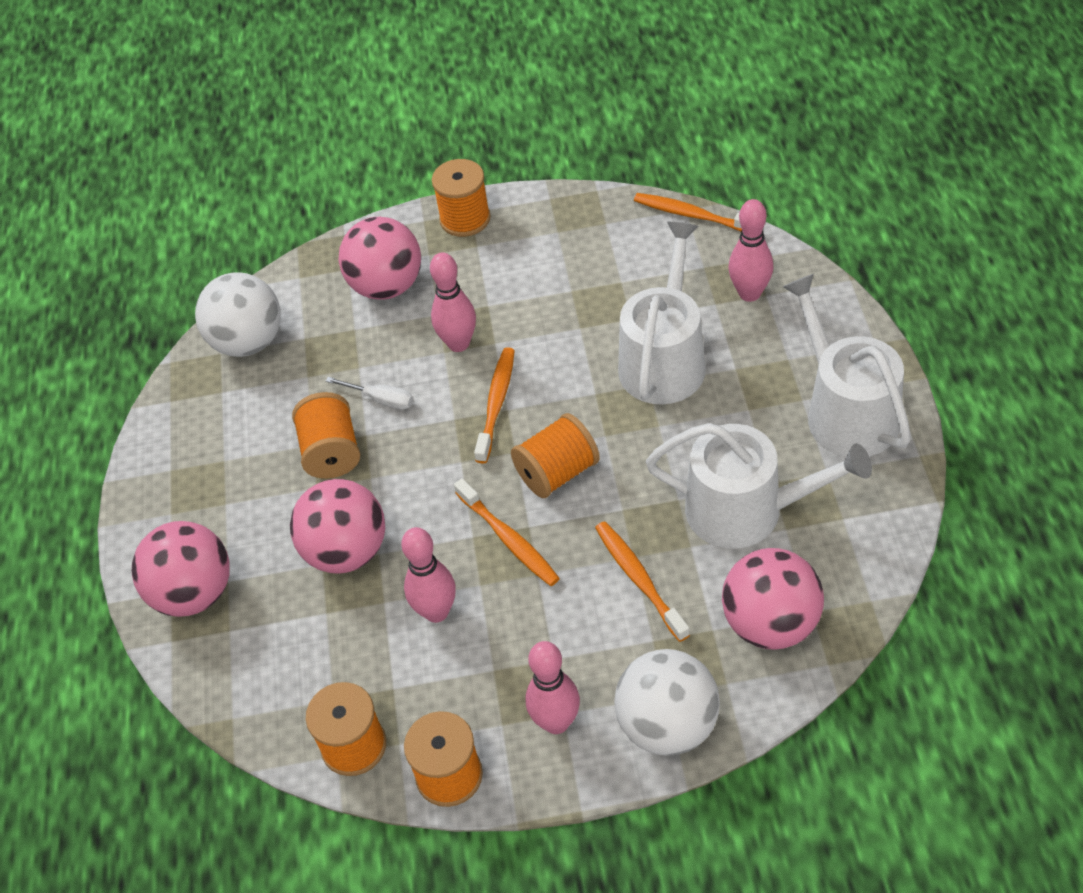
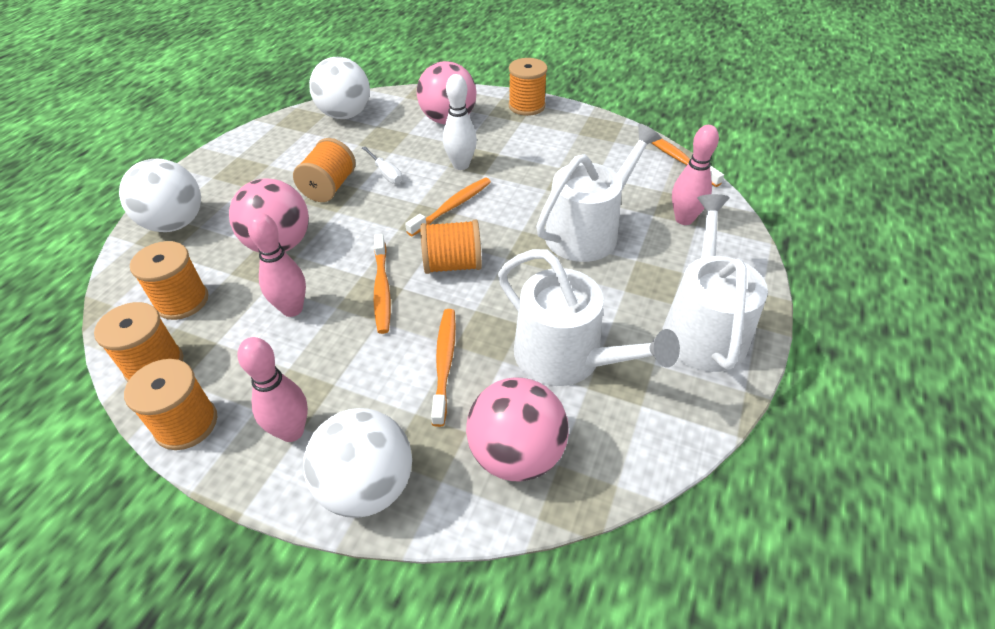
camera: 25 degrees right, 5 degrees down
(194, 593) = (175, 223): pink ball -> white ball
(307, 670) = (182, 301): none -> orange spool
(458, 344) = (461, 165): pink bowling pin -> white bowling pin

